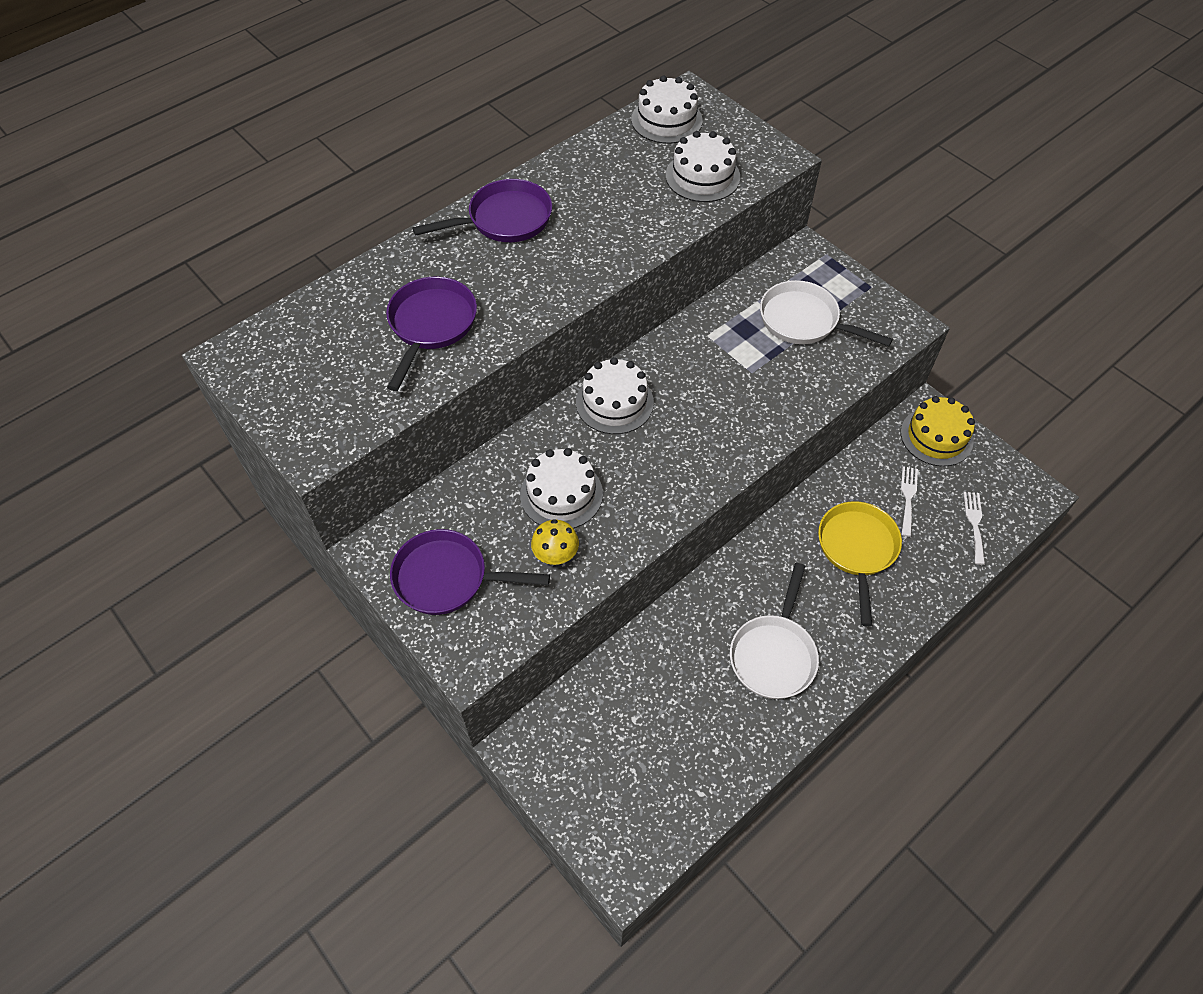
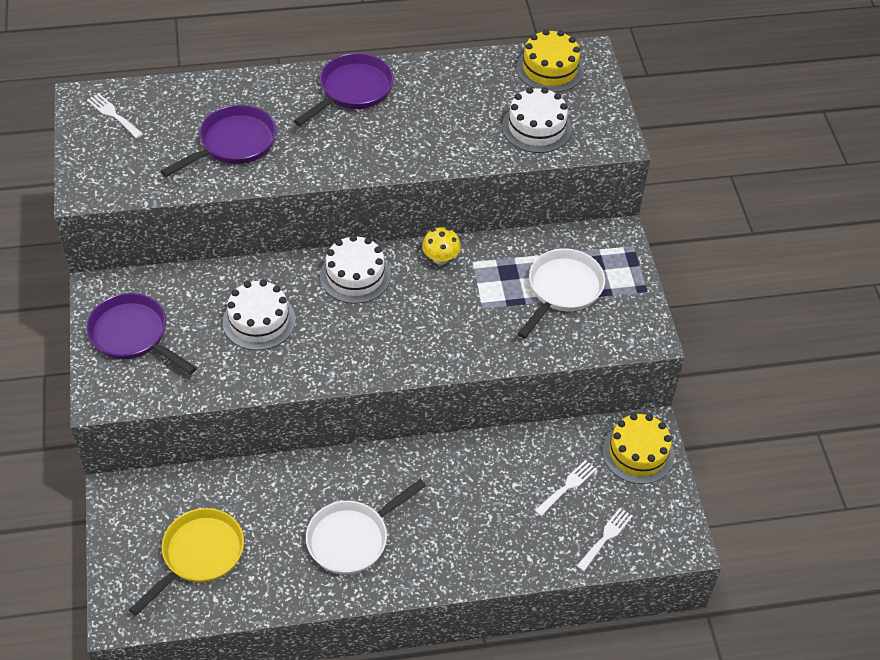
camera: 30 degrees right, 5 degrees down
(276, 356) = (113, 114): none -> white fork
(504, 219) = (352, 90): purple pan -> purple pan turned 60 degrees counterclockwise
(555, 554) = (219, 360): yellow mushroom -> yellow mushroom (440, 258)
(666, 120) = (550, 69): white cake -> yellow cake
(803, 321) = (562, 289): white pan -> white pan turned 60 degrees clockwise
(857, 549) = (488, 501): yellow pan -> yellow pan (199, 555)

